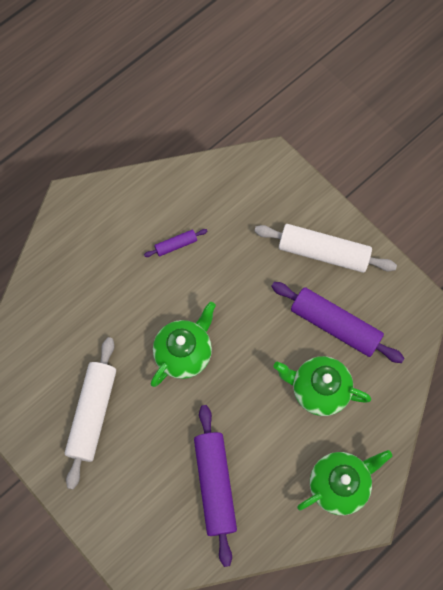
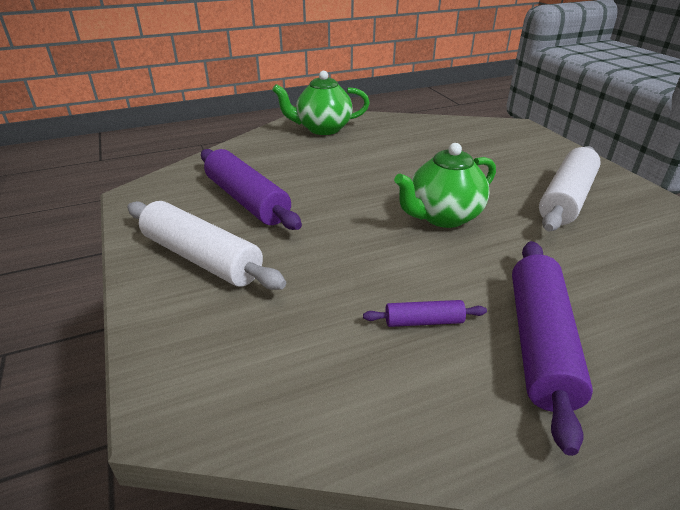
camera: 160 degrees left, 35 degrees down
(215, 485) = (435, 145): purple rolling pin -> purple rolling pin (539, 343)
(318, 390) = (302, 168): green teapot -> none

